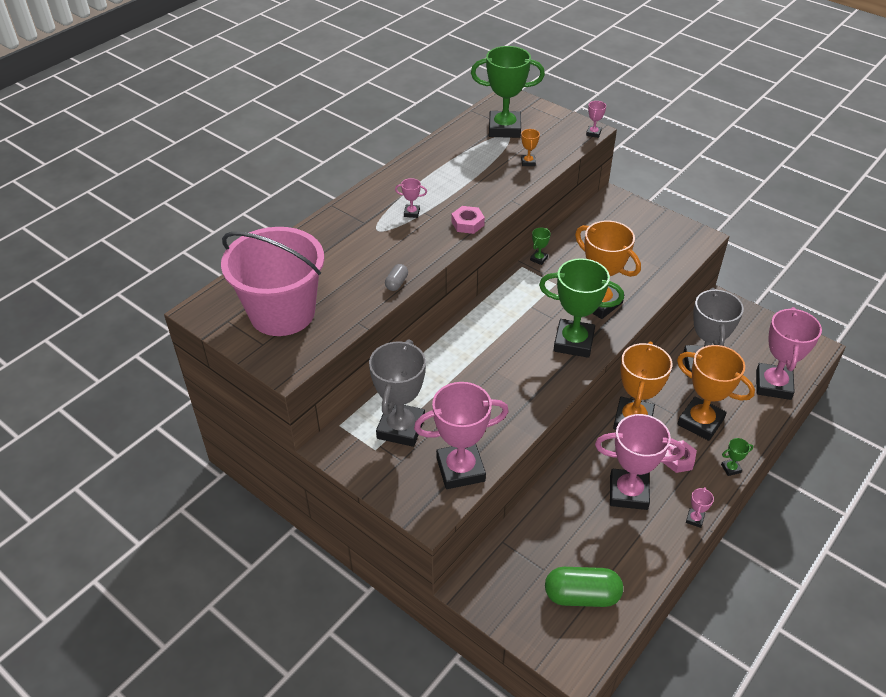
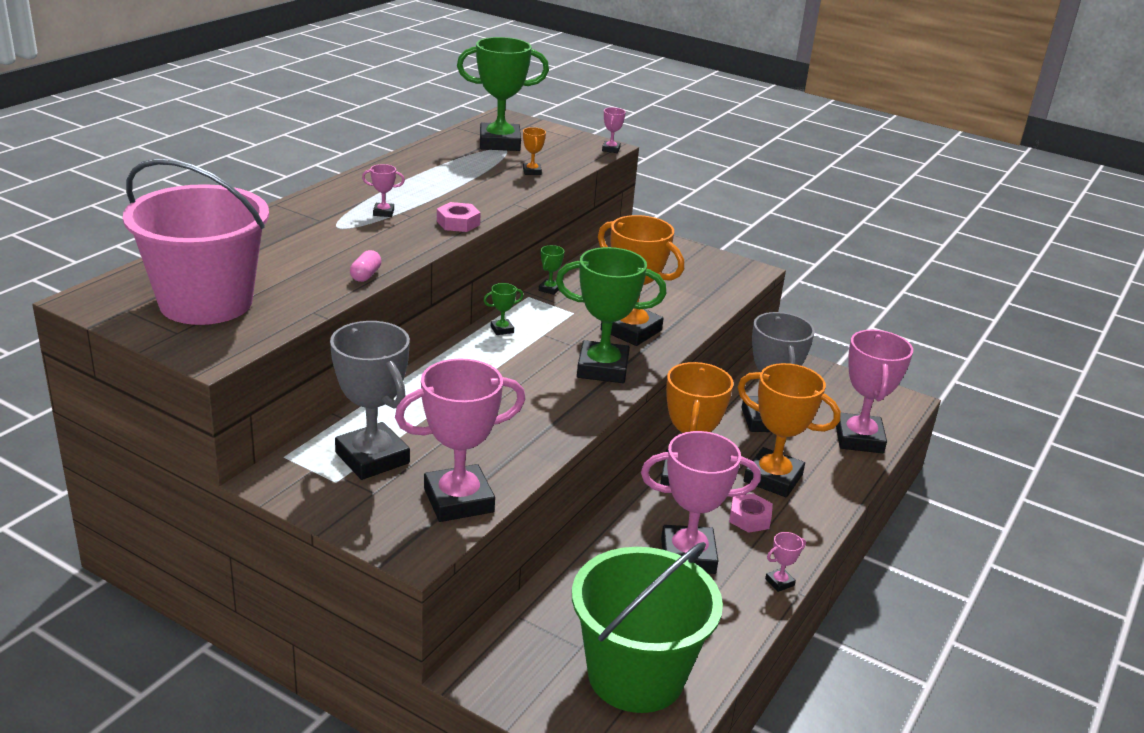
camera: 10 degrees left, 15 degrees down
(396, 283) = (365, 275): grey capsule -> pink capsule
(401, 428) = (372, 458): grey trophy -> grey trophy turned 45 degrees counterclockwise
(581, 596) = (636, 675): green capsule -> green bucket
(694, 519) = (779, 582): pink trophy -> pink trophy turned 45 degrees clockwise
(731, 468) = (819, 526): green trophy -> green trophy (502, 329)

